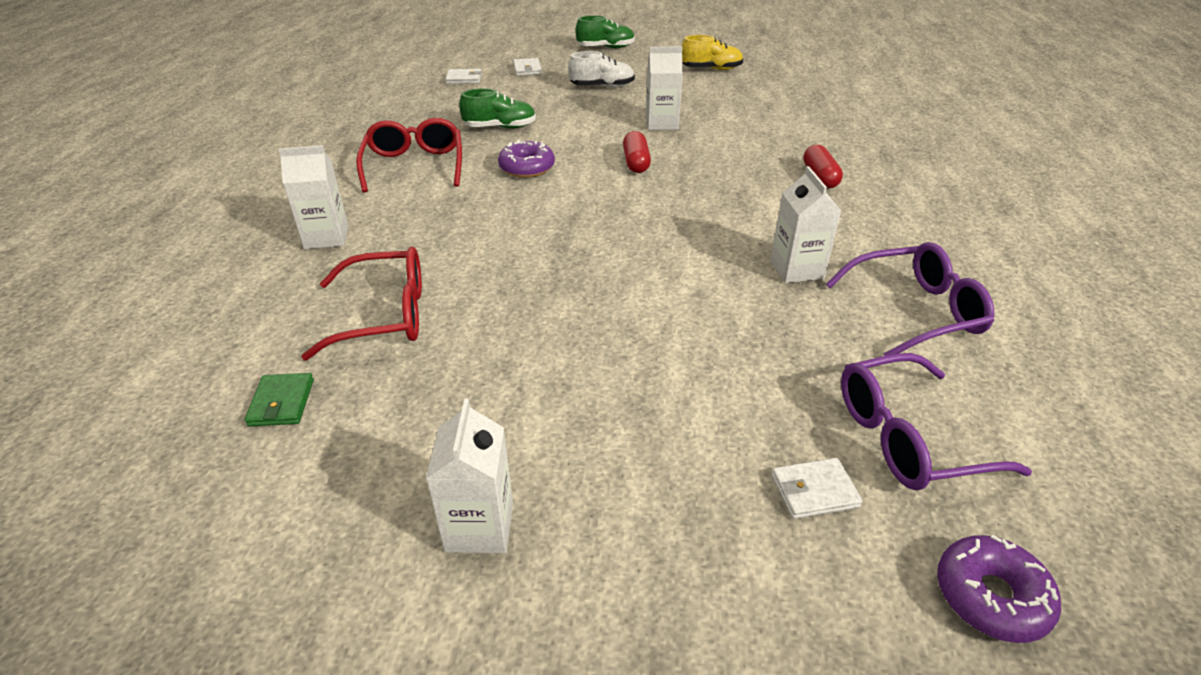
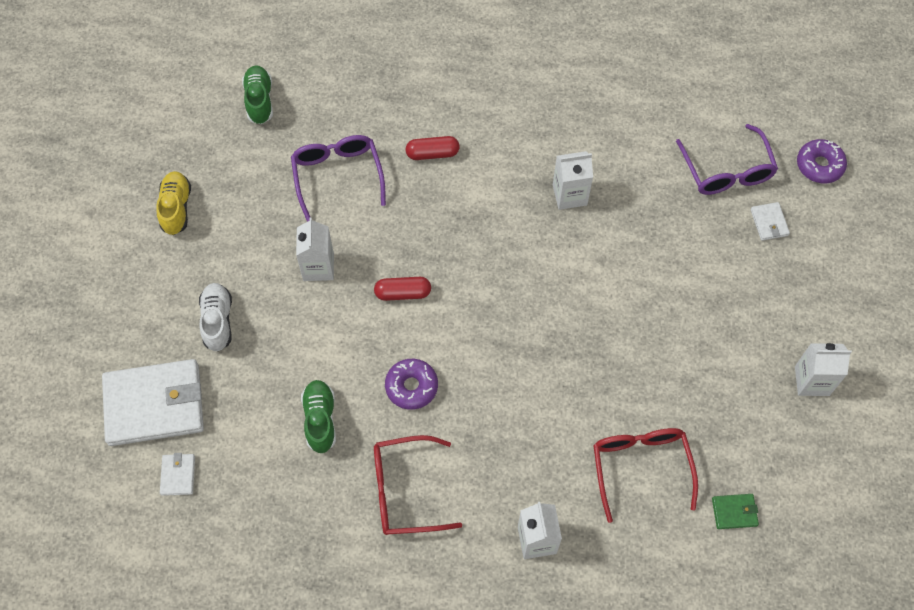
camera: 90 degrees left, 25 degrees up
(527, 69) = (154, 405): white wallet -> white wallet, size x2.39
(605, 48) = (90, 317): green shoe -> green shoe (259, 101)
(916, 311) = (614, 136): purple glasses -> purple glasses (337, 176)

